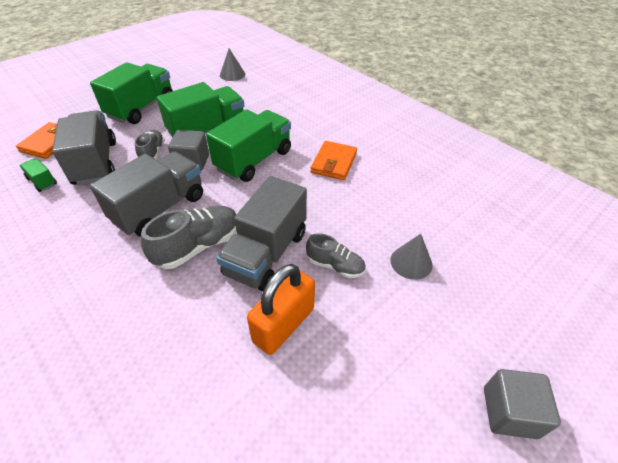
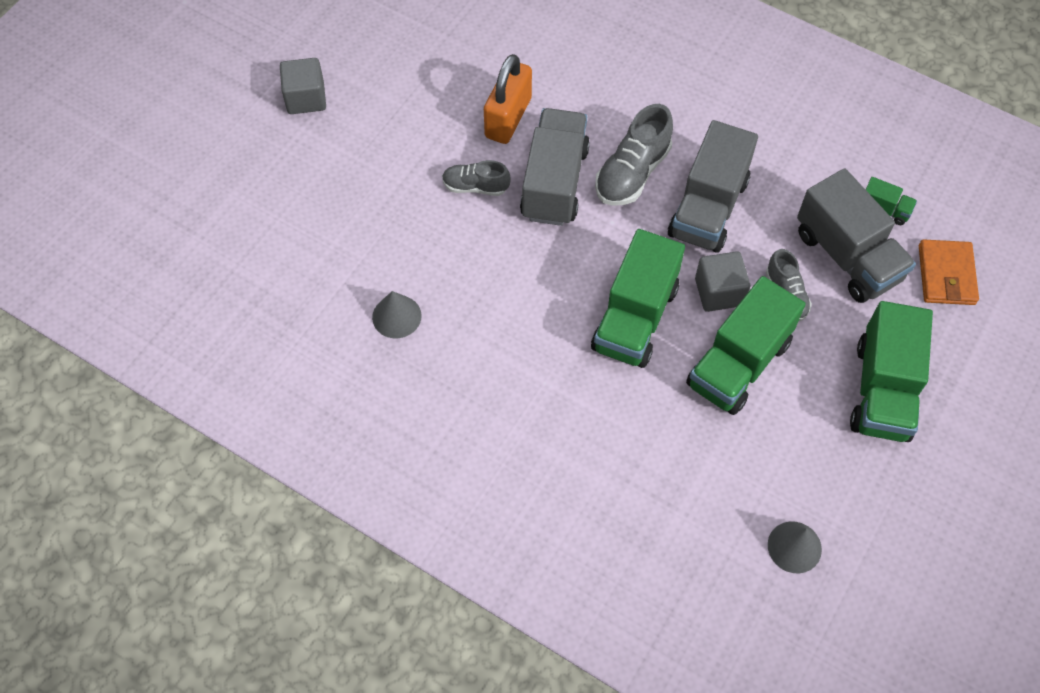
camera: 165 degrees right, 15 degrees up
(334, 163) = (519, 343): orange wallet -> none
(411, 262) = (394, 210): grey cone -> grey cone (396, 316)

